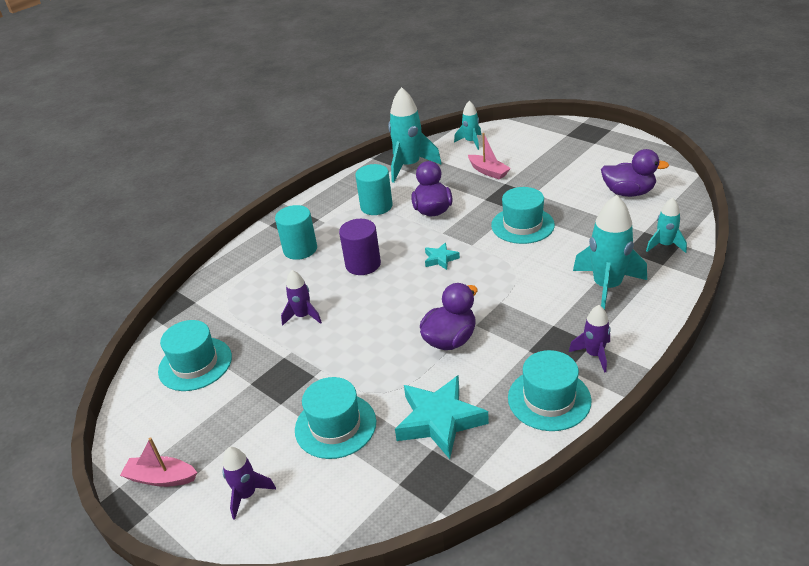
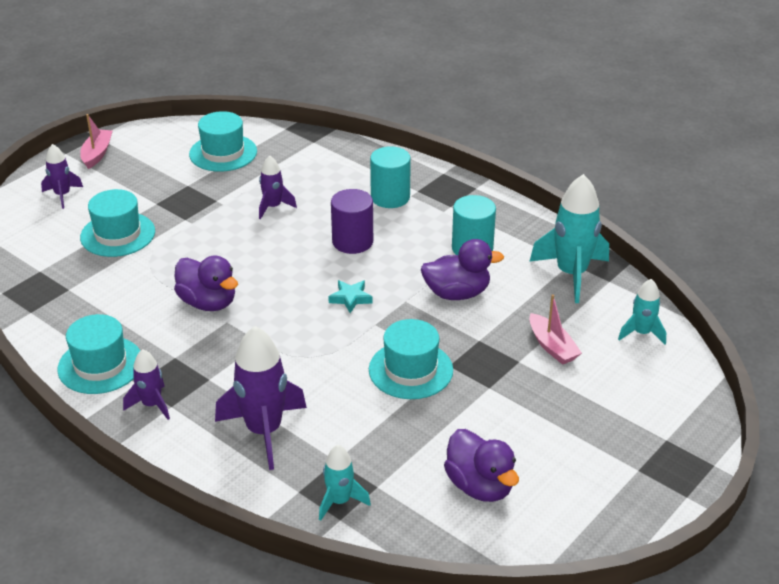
camera: 85 degrees right, 0 degrees up
(439, 421) = (100, 293): turquoise star -> none
(488, 171) = (552, 346): pink boat -> pink boat turned 75 degrees counterclockwise
(607, 287) = (264, 431): turquoise rocket -> purple rocket
(628, 193) = (480, 486): purple duck -> purple duck turned 45 degrees counterclockwise

